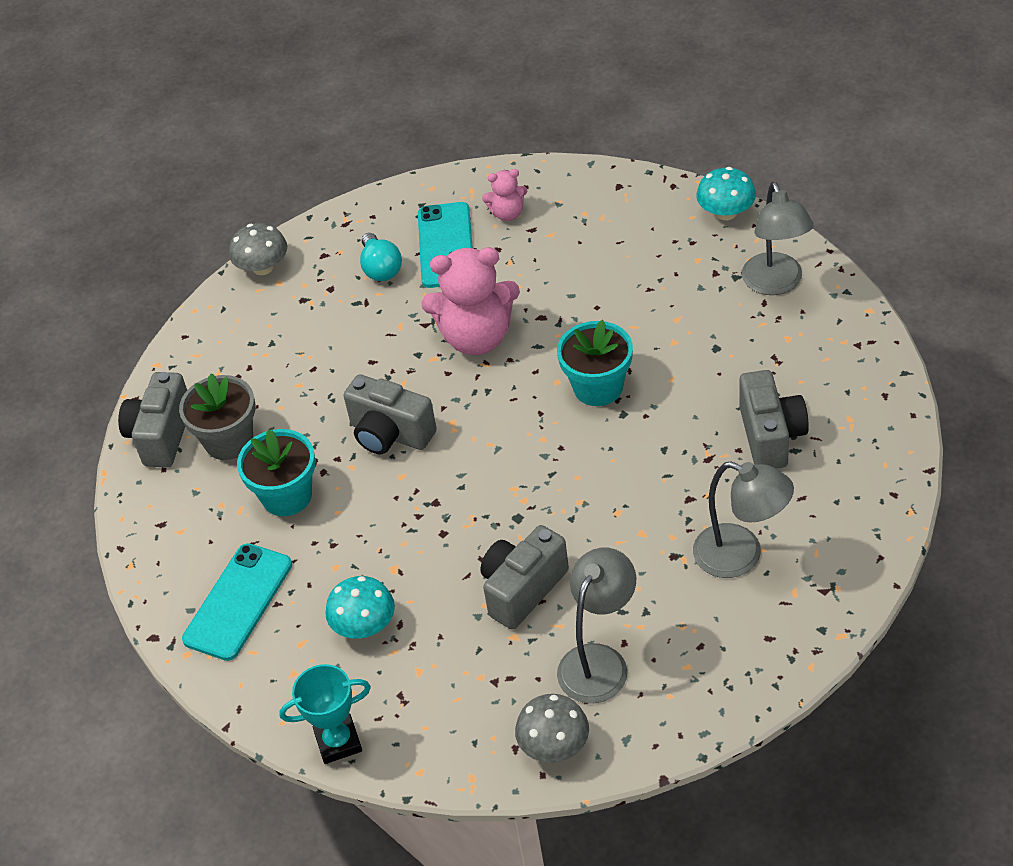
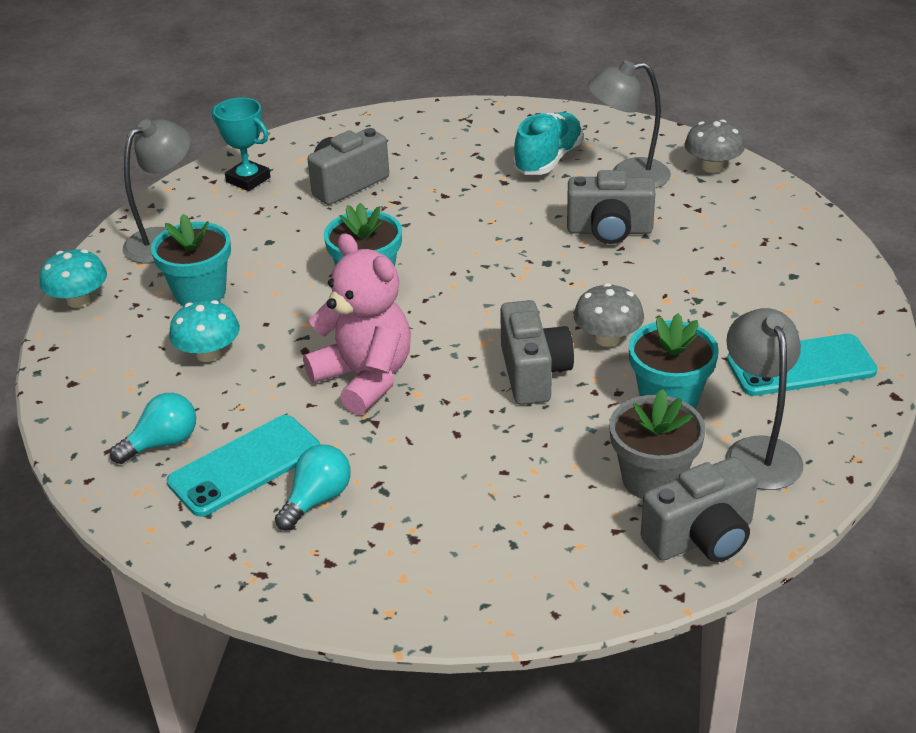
camera: 130 degrees left, 10 degrees down
(263, 267) = (389, 609): grey mushroom -> grey mushroom (607, 338)
(338, 742) = (835, 251): turquoise trophy -> turquoise trophy (248, 180)
(364, 625) = (733, 287): turquoise mushroom -> turquoise mushroom (209, 353)
(507, 213) = (163, 443): pink teddy bear -> turquoise light bulb
(674, 282) = (200, 293): none -> turquoise flower pot
(685, 613) = (548, 160): none -> turquoise shoe
(741, 556) = (474, 157): grey lamp -> grey lamp (758, 451)

